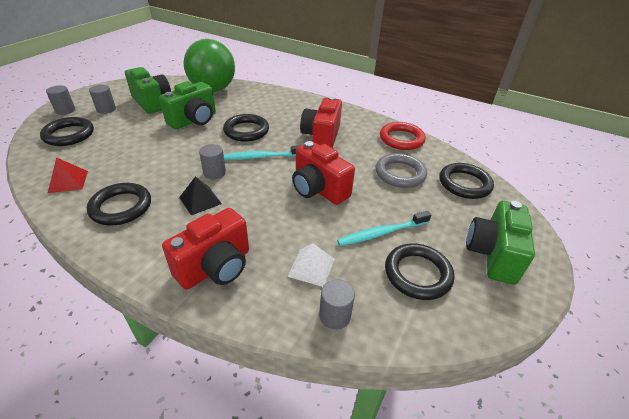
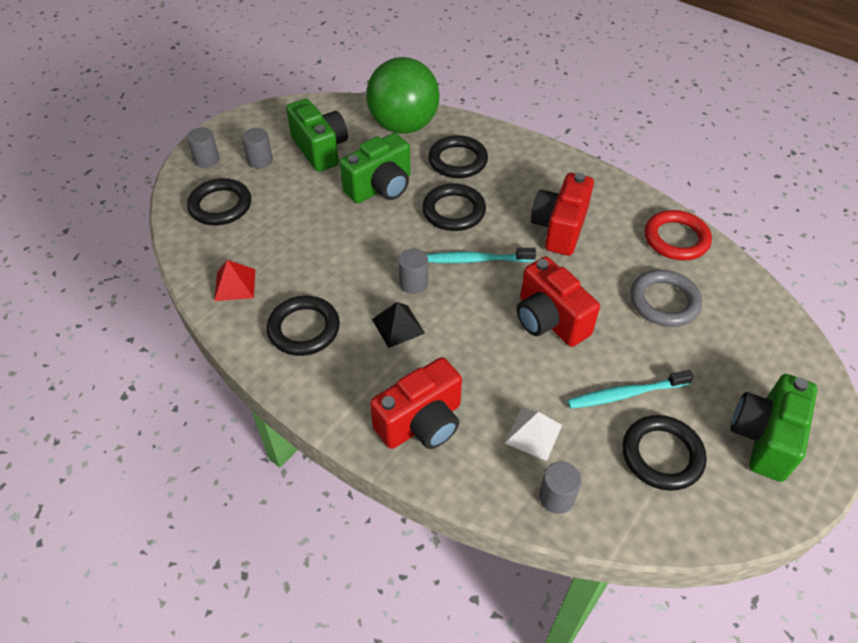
camera: 10 degrees right, 10 degrees up
(464, 184) = (753, 325): black ring -> black ring (457, 161)

